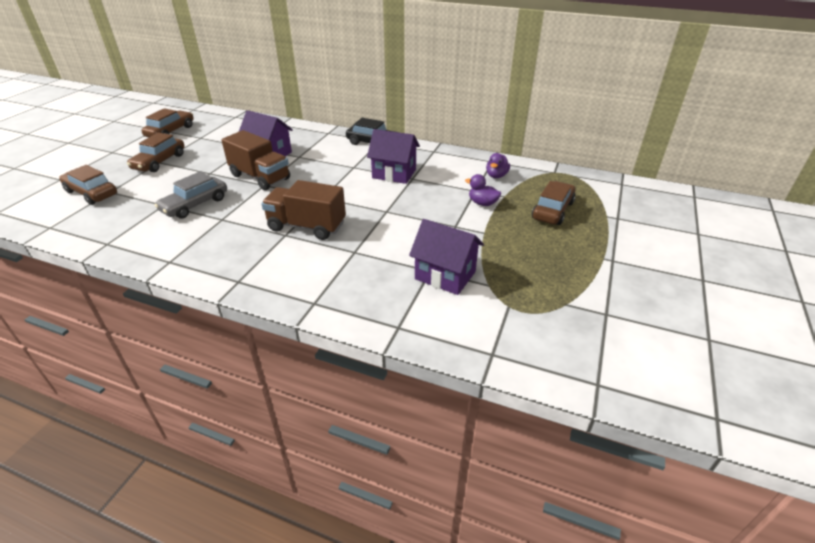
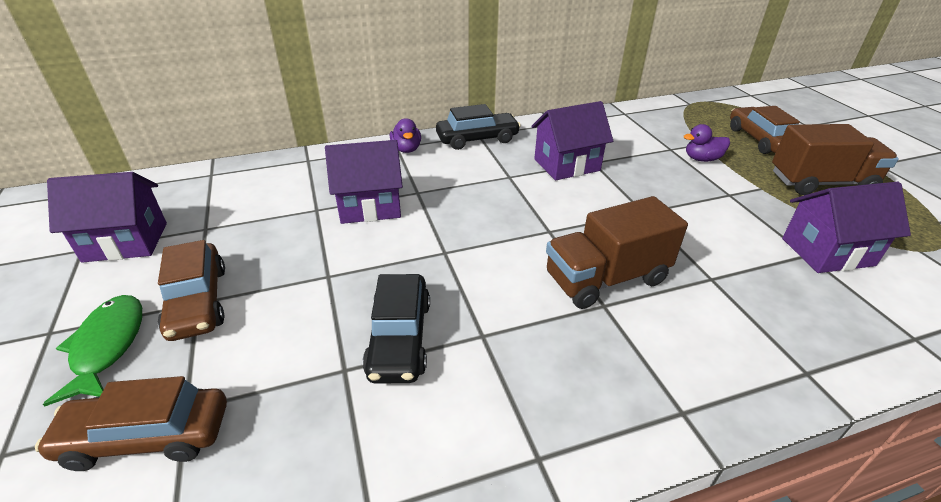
camera: 40 degrees left, 0 degrees up
(118, 163) = (107, 346): none -> green fish
(171, 132) = (126, 242): brown car -> purple house
(195, 205) = (399, 338): grey car -> black car
(260, 177) = (419, 244): brown truck -> brown truck (821, 183)
(496, 176) = (657, 126): purple duck -> purple duck (406, 149)

